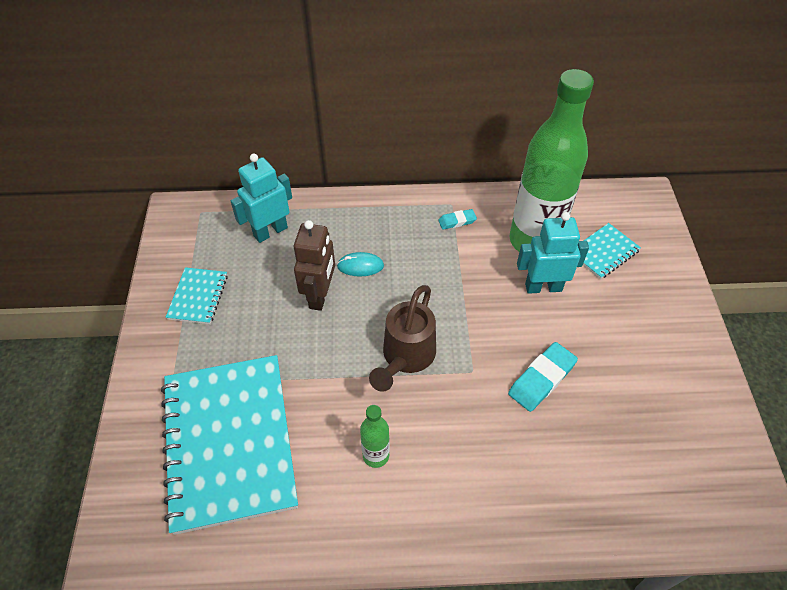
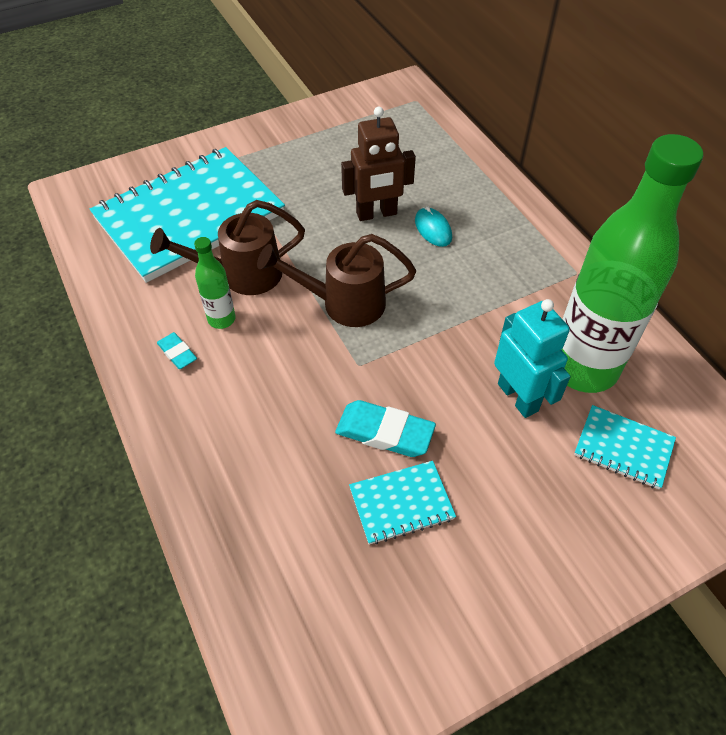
camera: 65 degrees right, 0 degrees up
(198, 297) = (322, 138): turquoise notebook -> turquoise notebook (401, 503)
(270, 231) = (428, 151): turquoise robot -> none
(332, 422) = (242, 275): none -> brown watering can
(457, 221) = (555, 285): turquoise eraser -> turquoise eraser (177, 353)

